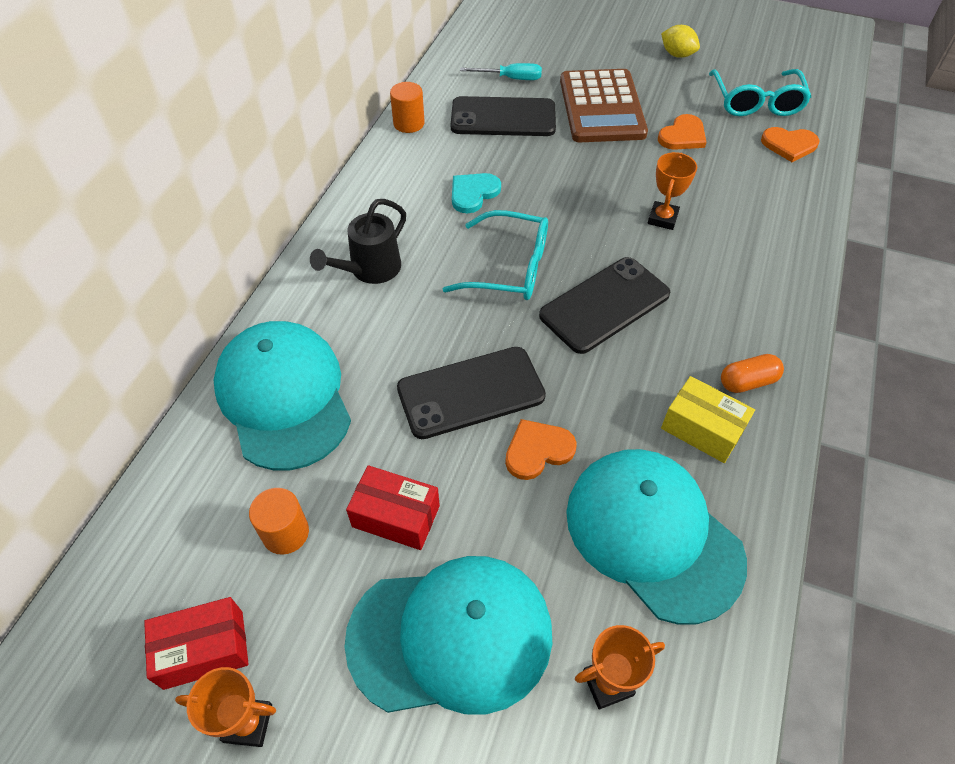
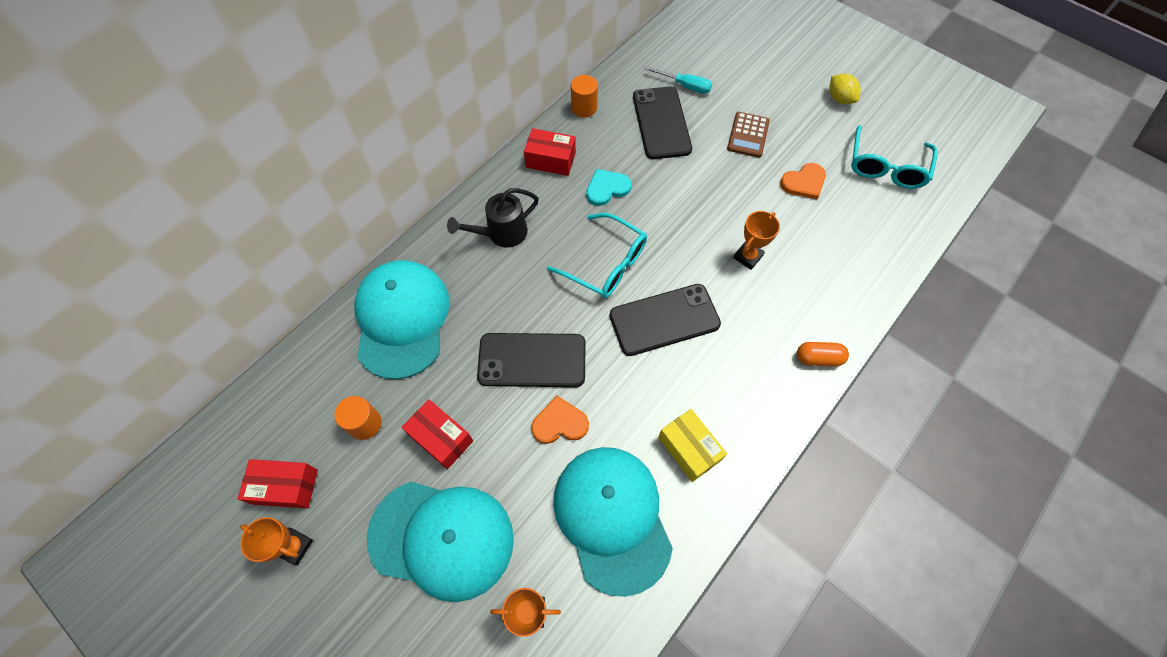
camera: 20 degrees right, 10 degrees up
(394, 182) = (550, 160): none -> red box
(503, 117) = (661, 123): black phone -> black phone turned 60 degrees clockwise
(602, 107) = (748, 135): brown calculator -> brown calculator, size x0.55
(747, 382) = (744, 422): orange capsule -> orange capsule (818, 358)
(789, 145) = (893, 218): orange heart -> none

